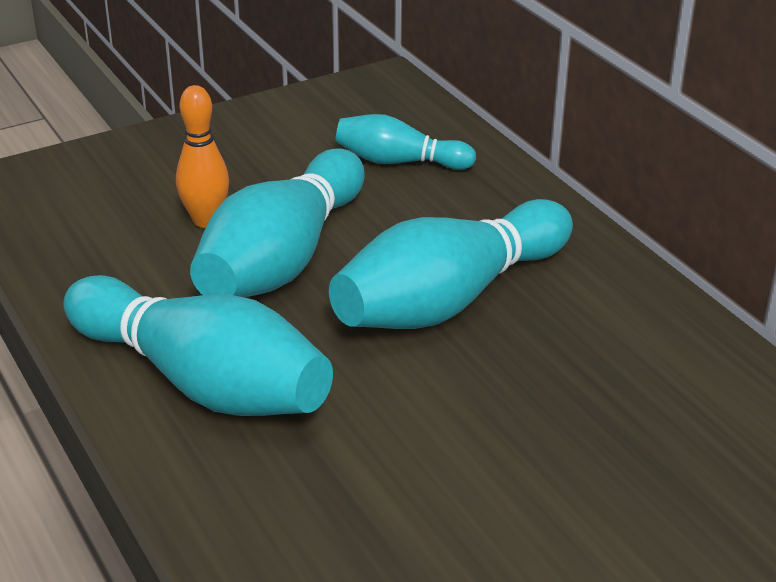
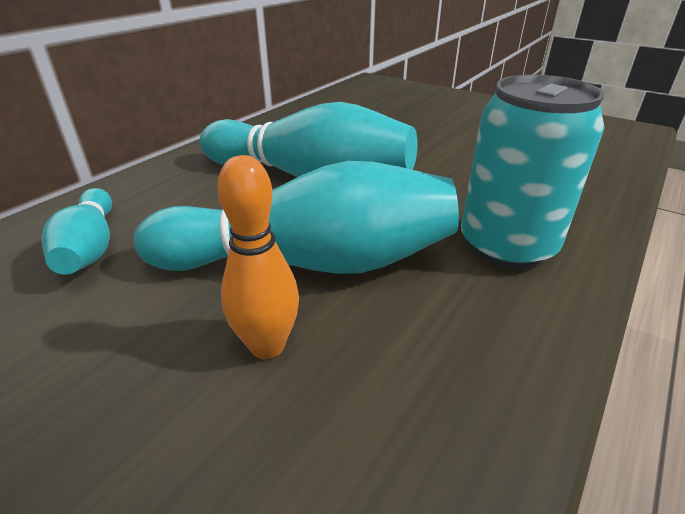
camera: 115 degrees left, 0 degrees up
(202, 382) = (507, 246): turquoise bowling pin -> turquoise can

